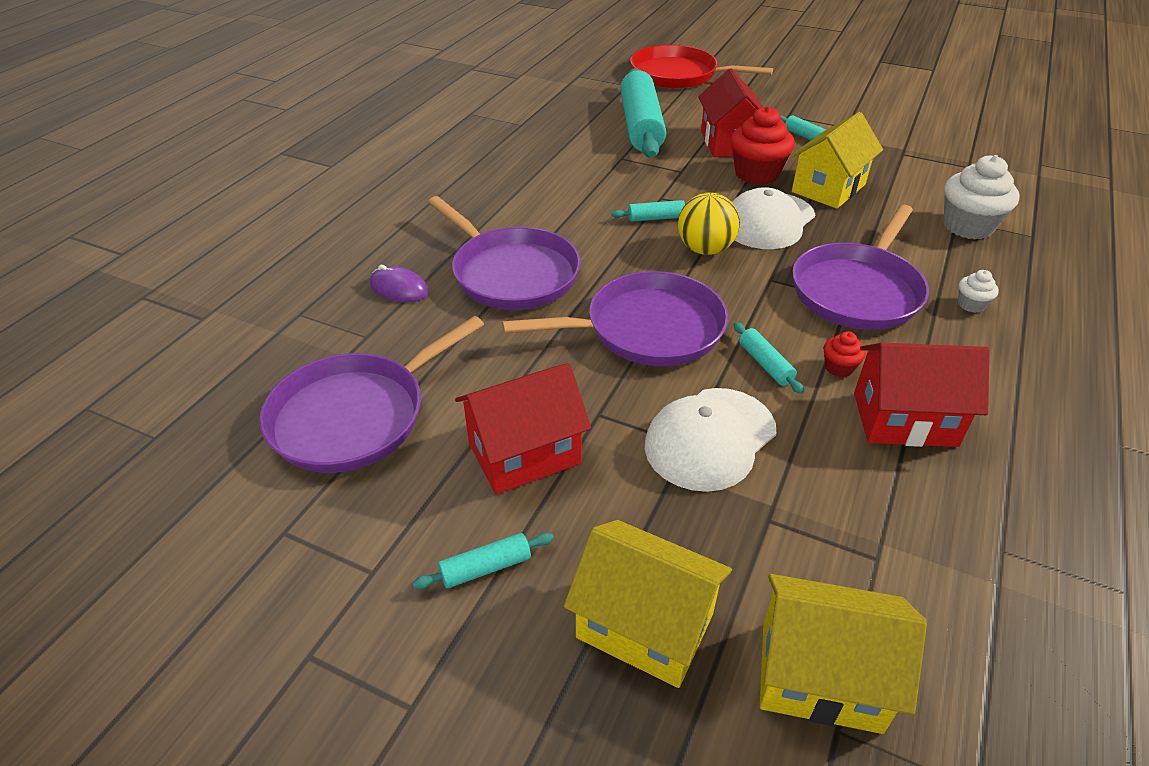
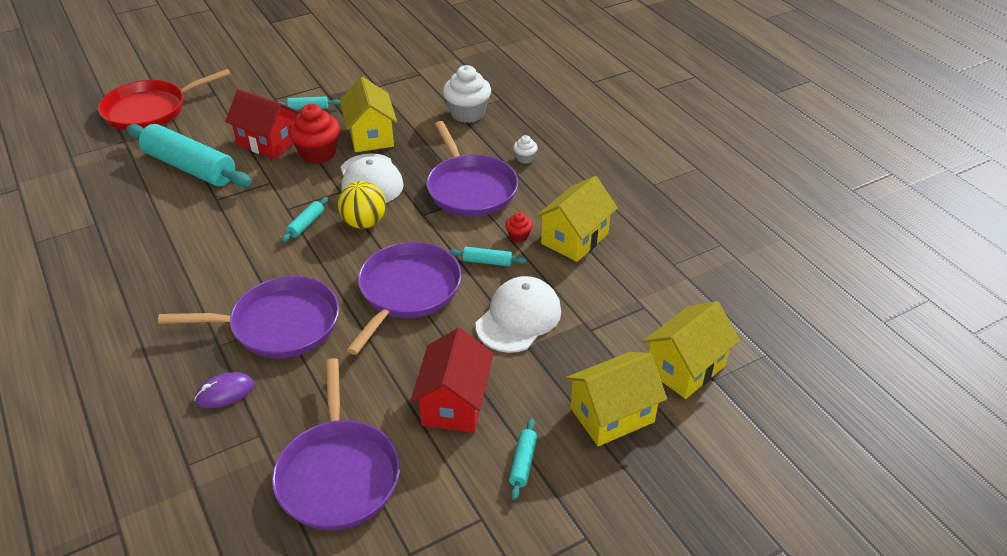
camera: 55 degrees left, 0 degrees up
(710, 438) = (518, 318): white cap -> white cap turned 135 degrees counterclockwise
(904, 419) = (575, 238): red house -> yellow house

